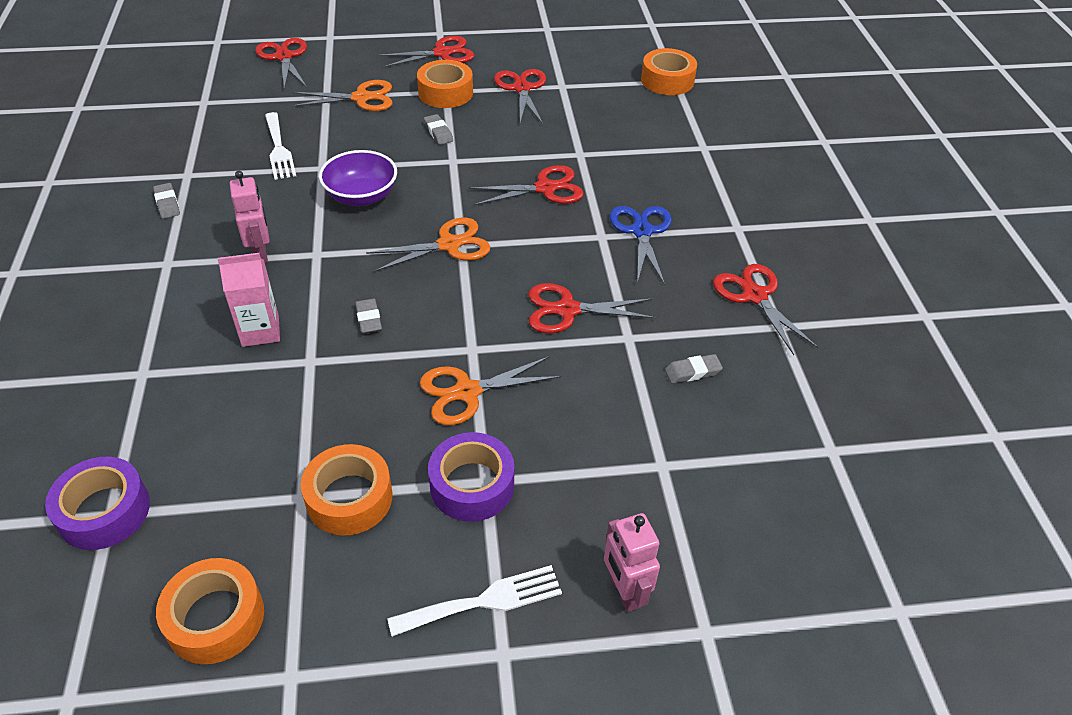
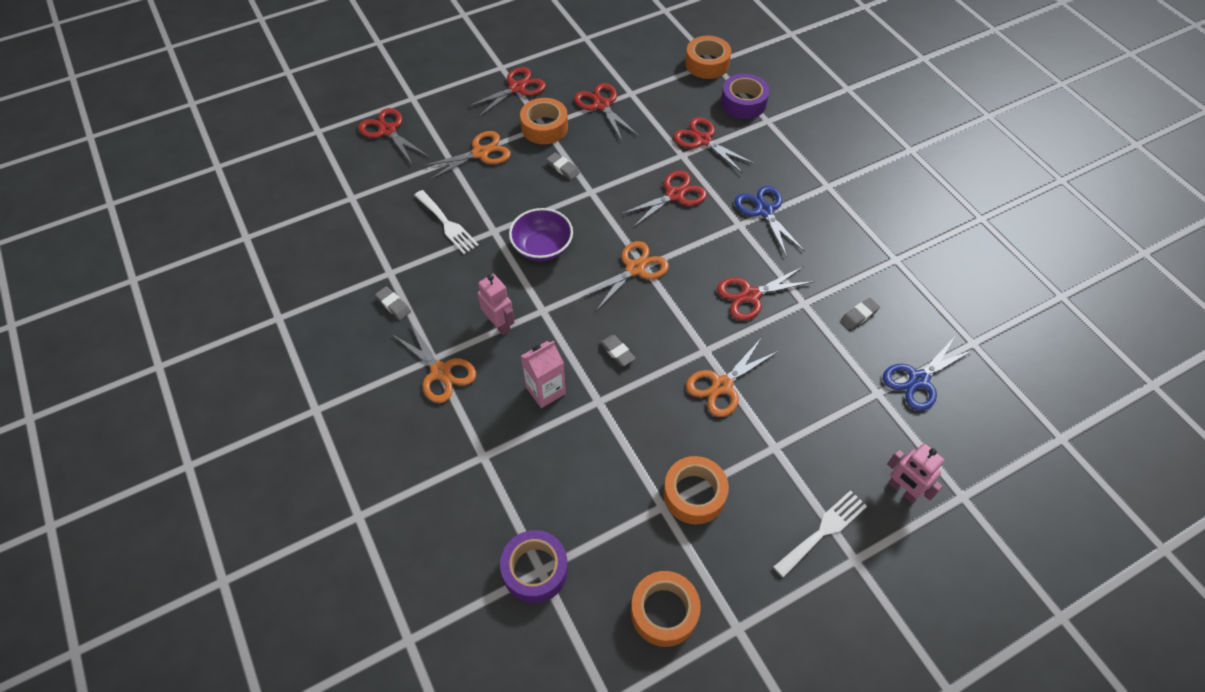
camera: 20 degrees left, 10 degrees up
(164, 278) = (441, 372): none -> orange scissors
(472, 485) = (767, 454): purple tape -> purple tape (743, 103)
(728, 468) = (918, 380): none -> blue scissors
(754, 296) = (867, 240): red scissors -> red scissors (703, 140)

